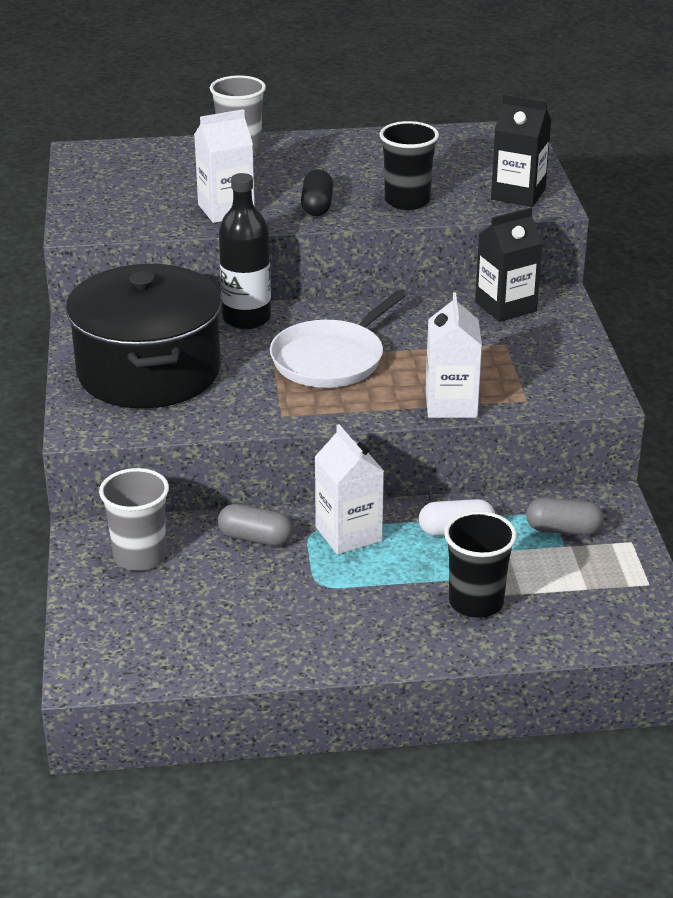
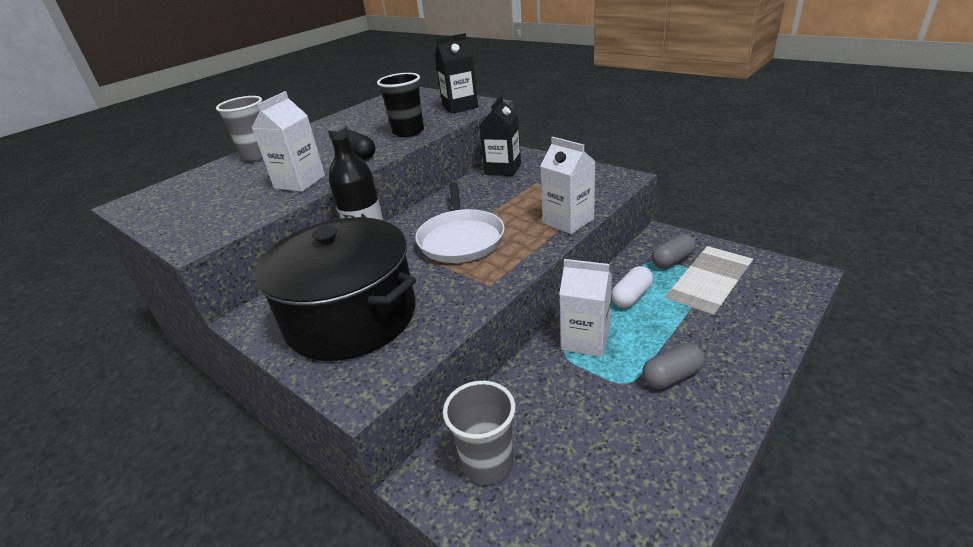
camera: 40 degrees left, 0 degrees up
(255, 538) = (540, 385): grey capsule -> grey capsule (672, 376)
(476, 602) = (714, 326): black cup -> none

